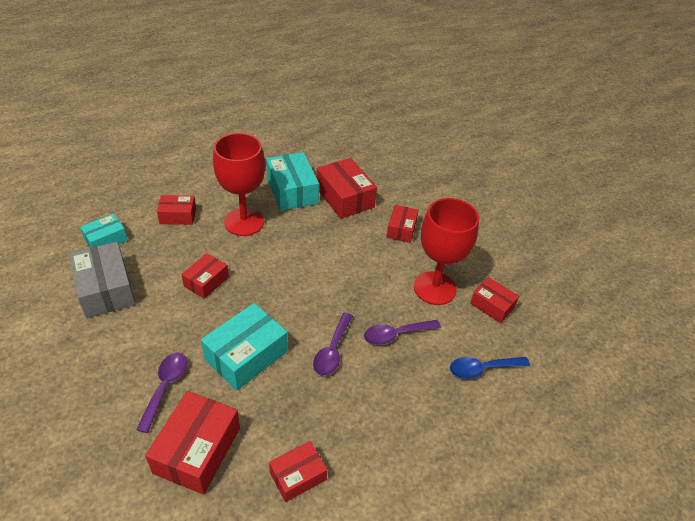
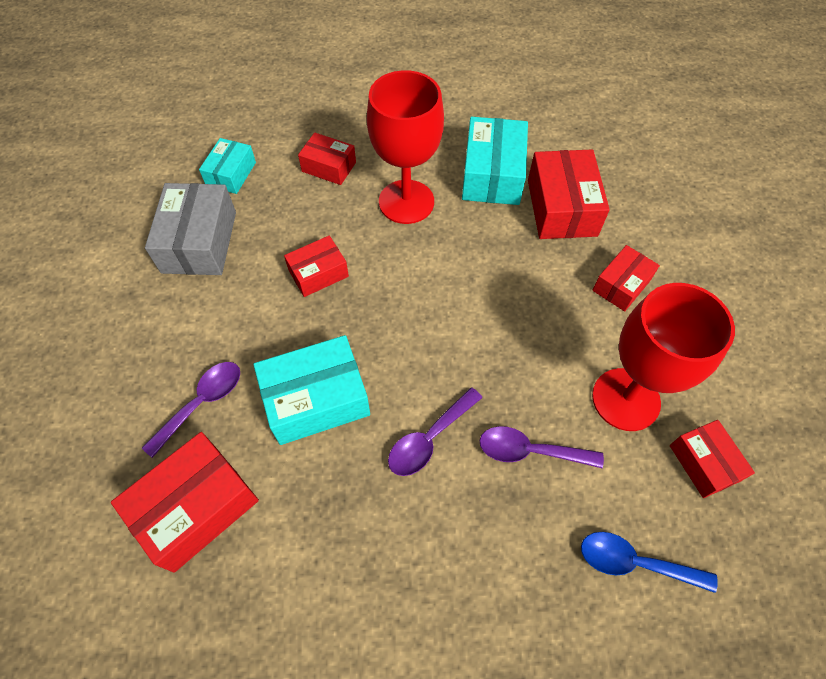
camera: 30 degrees right, 15 degrees up
(106, 240) = (231, 174): turquoise box -> turquoise box turned 60 degrees counterclockwise
(298, 476) = (295, 604): red box -> none

